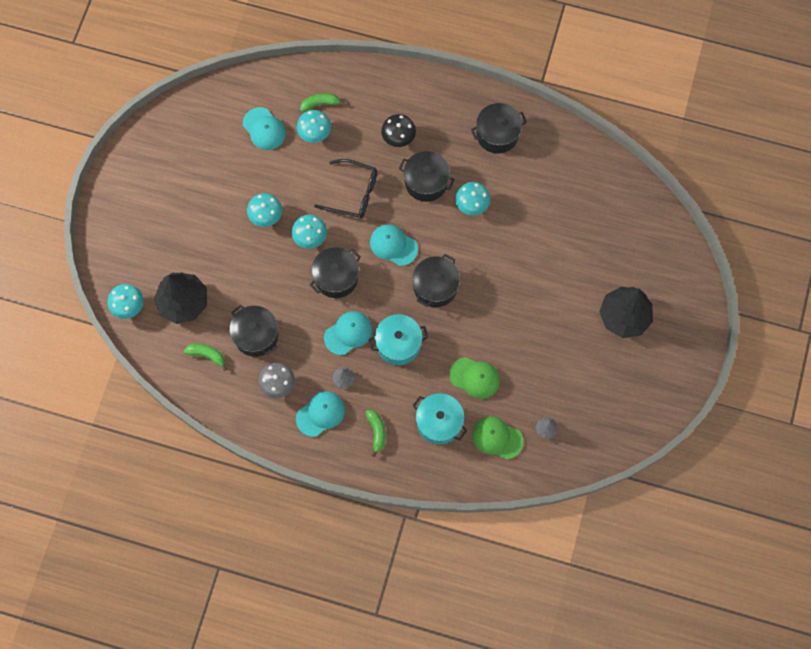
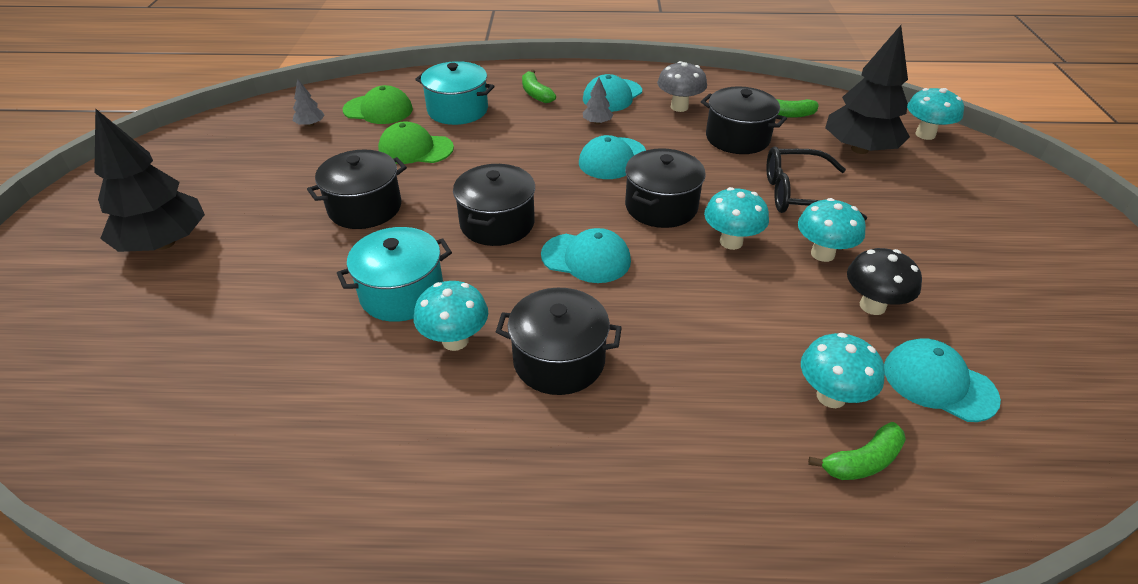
camera: 165 degrees right, 30 degrees down
(353, 193) = (693, 314): black glasses -> black glasses (799, 194)
(398, 138) = (649, 429): black mushroom -> black mushroom (872, 306)
(398, 344) = (535, 160): turquoise pot -> turquoise pot (402, 293)
(497, 134) = (416, 491): black pot -> black pot (365, 208)

